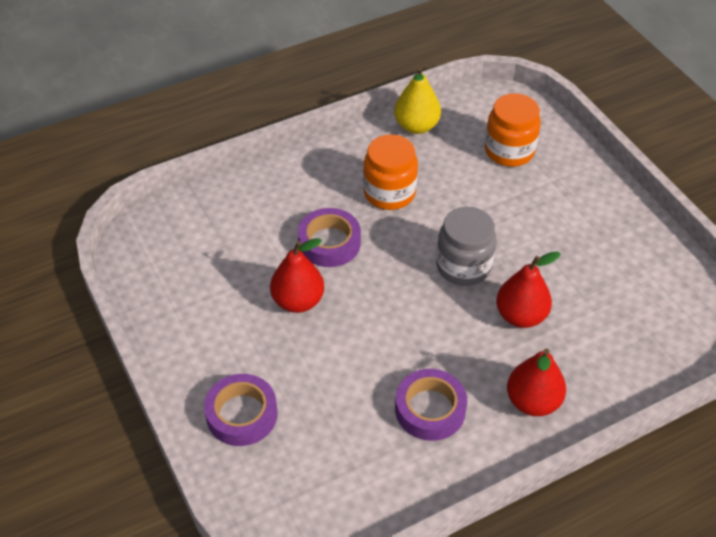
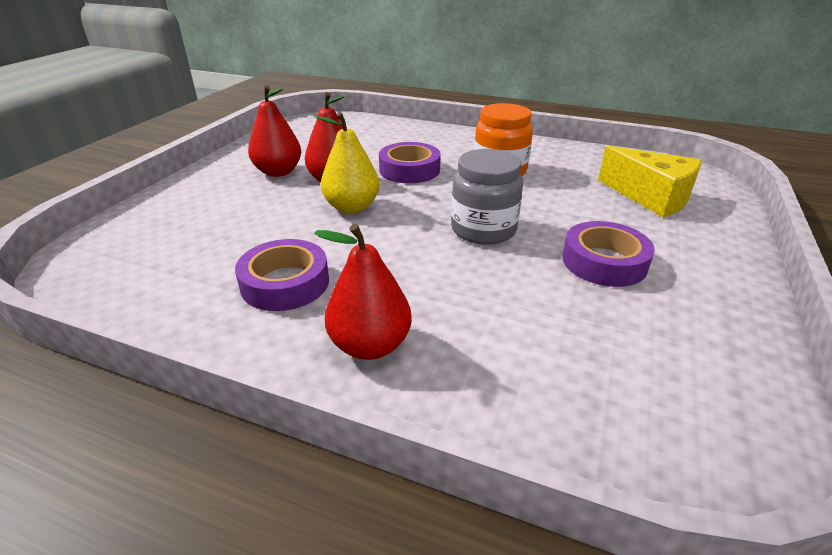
camera: 50 degrees right, 15 degrees down
(242, 414) = (190, 203): purple tape -> purple tape (604, 262)
(416, 126) = (584, 155): yellow pear -> yellow pear (352, 207)
(509, 151) = (651, 197): orange jar -> yellow cheese
(520, 316) = (476, 285): red pear -> red pear (278, 172)

